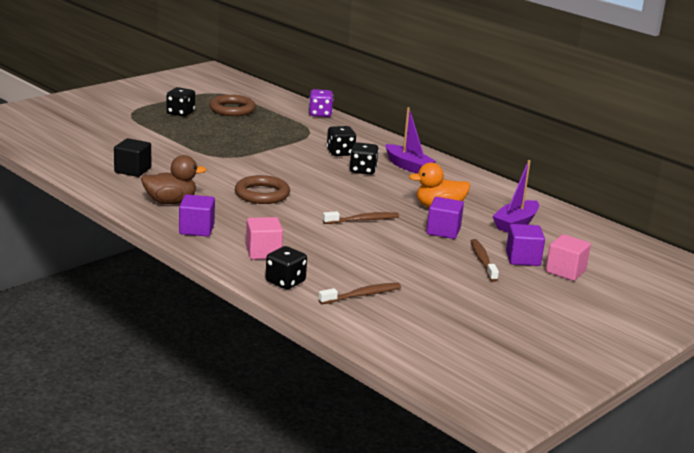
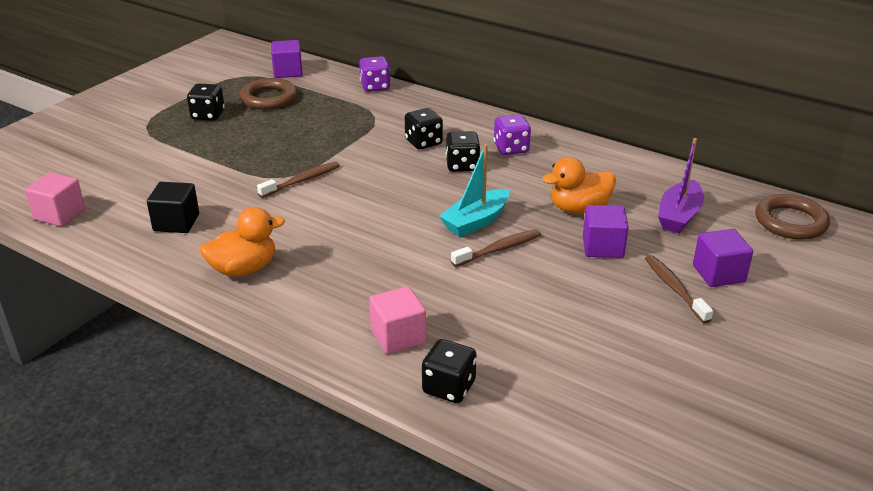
camera: 10 degrees left, 10 degrees up
(170, 202) = (244, 269): brown duck -> orange duck
(196, 229) = (295, 312): purple cube -> purple cube (288, 72)
(262, 194) = (356, 230): brown ring -> brown ring (790, 222)
(354, 203) = (476, 221): none -> turquoise boat
(362, 295) = (559, 389): brown toothbrush -> brown toothbrush (302, 180)
(408, 166) = (511, 148): purple boat -> purple dice
(565, 271) = (778, 284): pink cube -> pink cube (60, 214)

